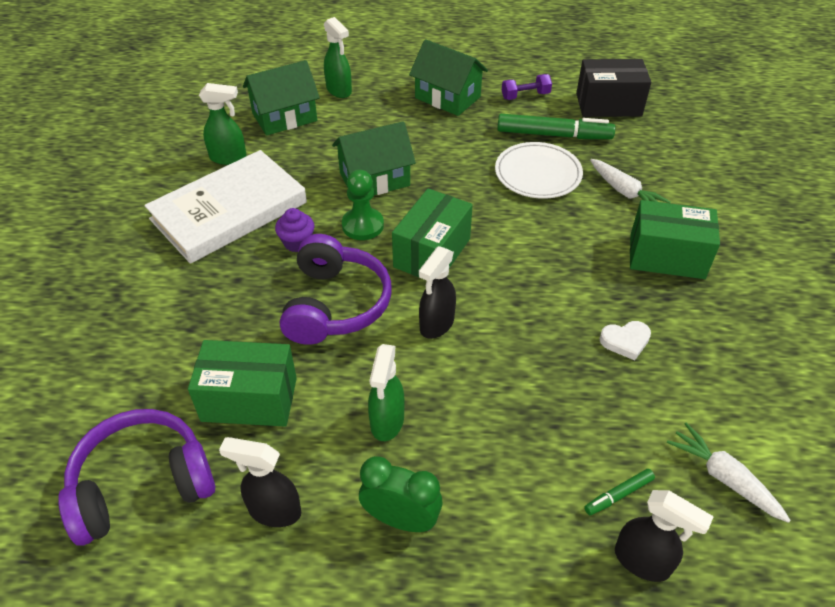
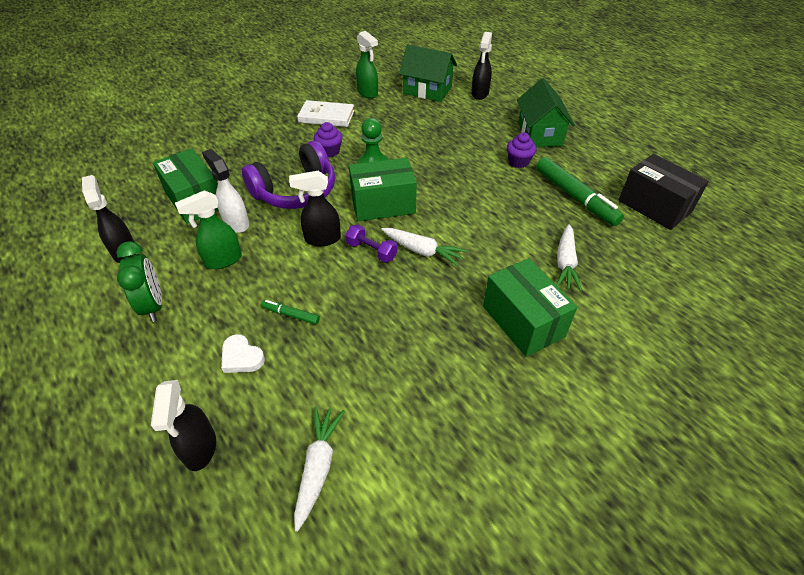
camera: 50 degrees right, 0 degrees up
(142, 485) = (110, 199): purple headphones -> none
(229, 211) = (326, 116): white book -> white book, size x0.53
(334, 381) = (236, 223): none -> white spray bottle
(339, 90) = (479, 94): green spray bottle -> black spray bottle
(374, 179) = (419, 148): green house -> none
(471, 134) = (518, 162): none -> purple cupcake
(525, 96) = (597, 163): purple dumbbell -> purple dumbbell (371, 251)
(526, 265) = (422, 251): none -> white carrot
(538, 174) = (522, 211): white plate -> none
(618, 495) = (250, 406): green marker -> green marker (291, 315)
(625, 341) = (403, 339): white heart -> white heart (241, 357)

